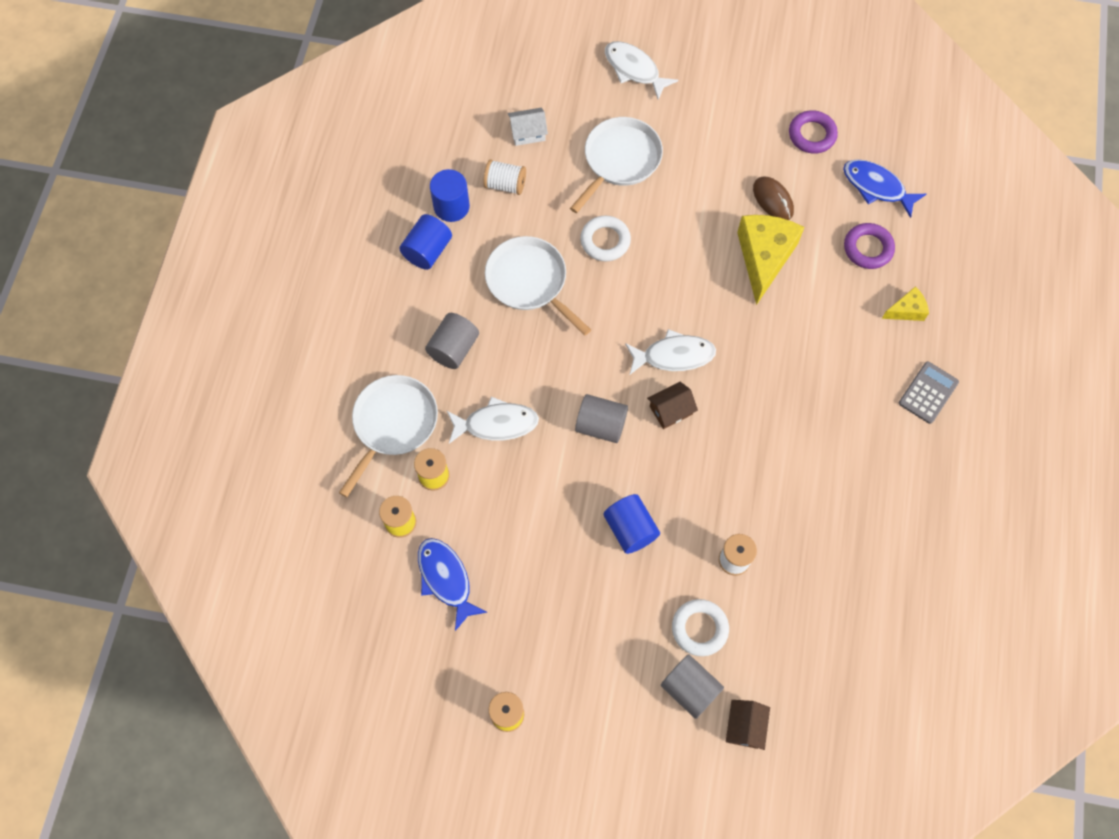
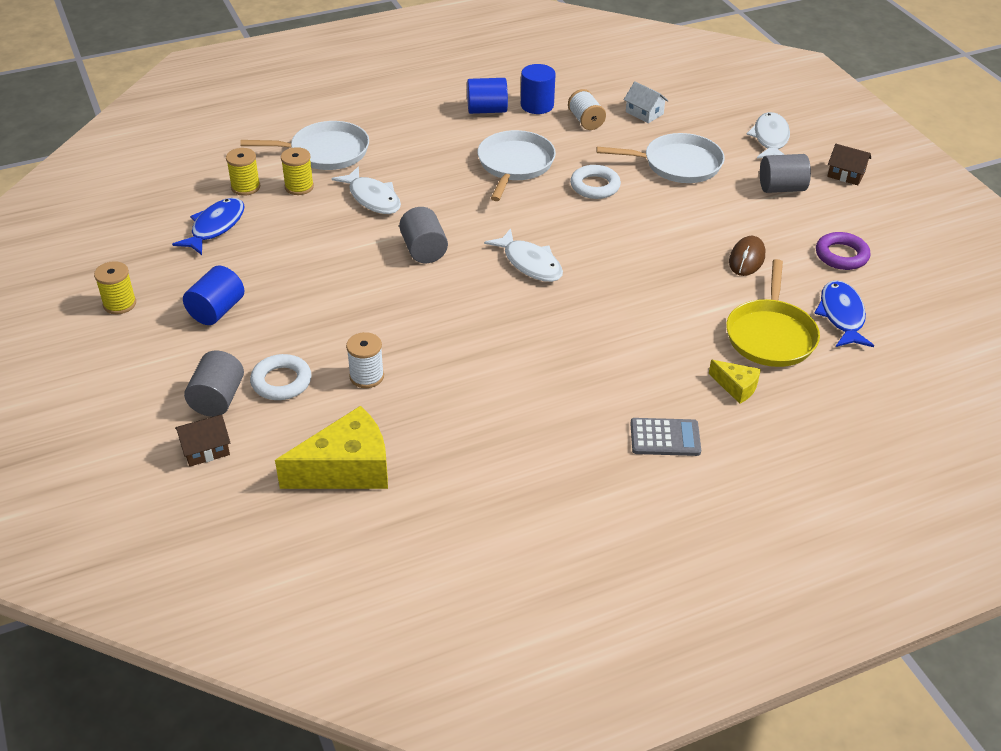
camera: 55 degrees right, 25 degrees down
(454, 348) = (417, 153): grey cylinder -> grey cylinder (781, 188)
(630, 529) = (342, 304): blue cylinder -> blue cylinder (217, 311)
(671, 410) = (476, 282): brown house -> brown house (846, 174)
(764, 258) = (683, 276): yellow cheese -> yellow cheese (346, 469)
(868, 248) = (770, 335): purple ring -> yellow pan

